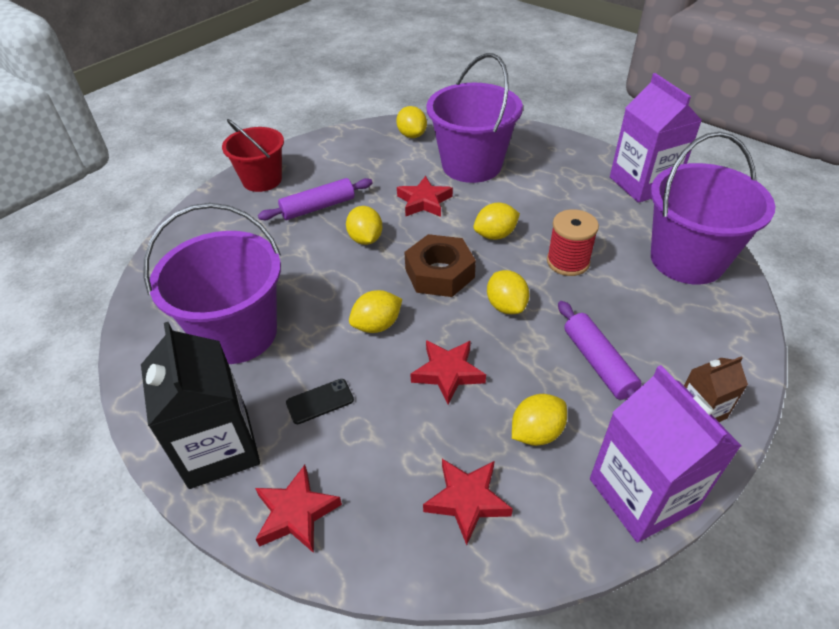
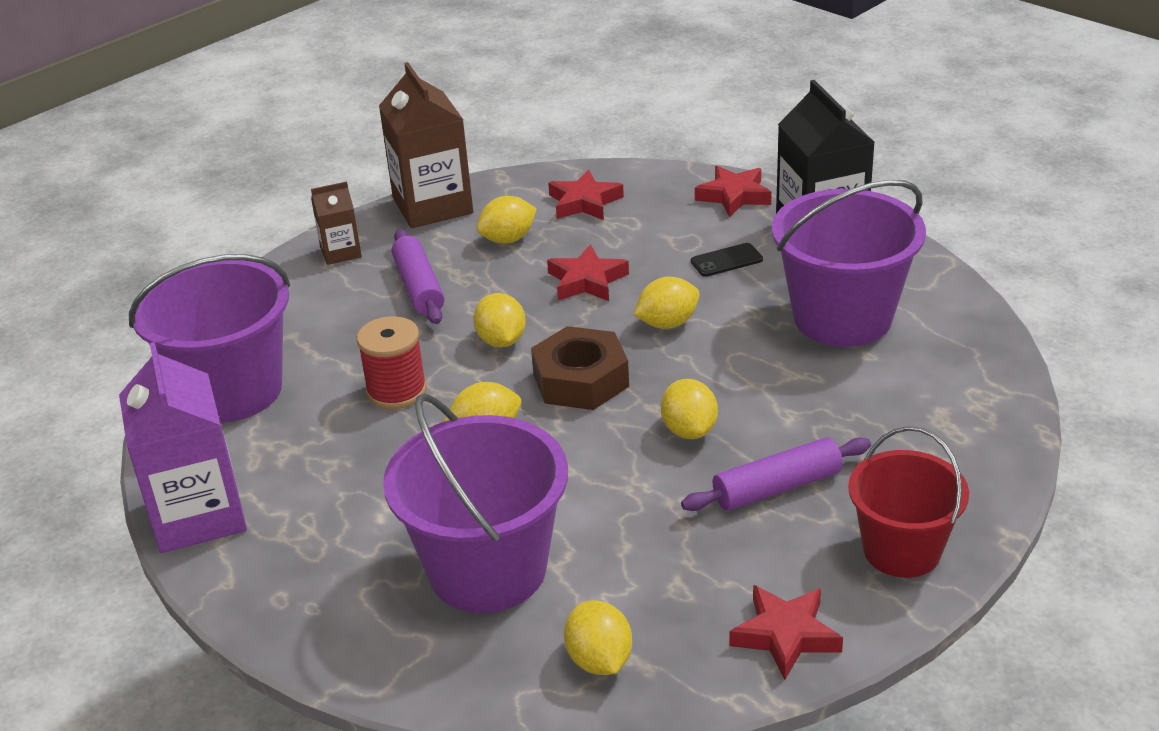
camera: 175 degrees left, 10 degrees down
(424, 202) = (590, 492): red star -> red star (785, 635)
(642, 494) = (432, 206): purple carton -> brown carton

